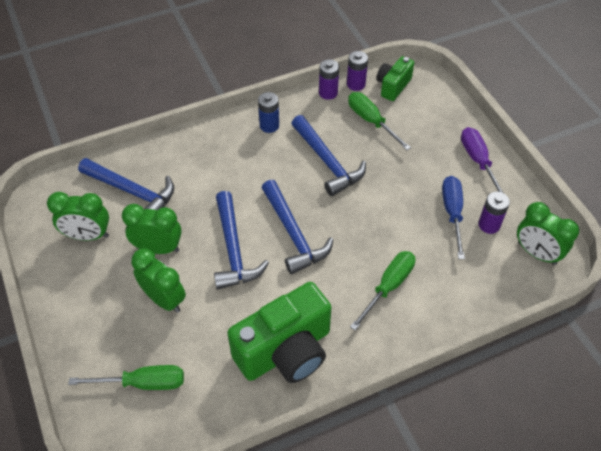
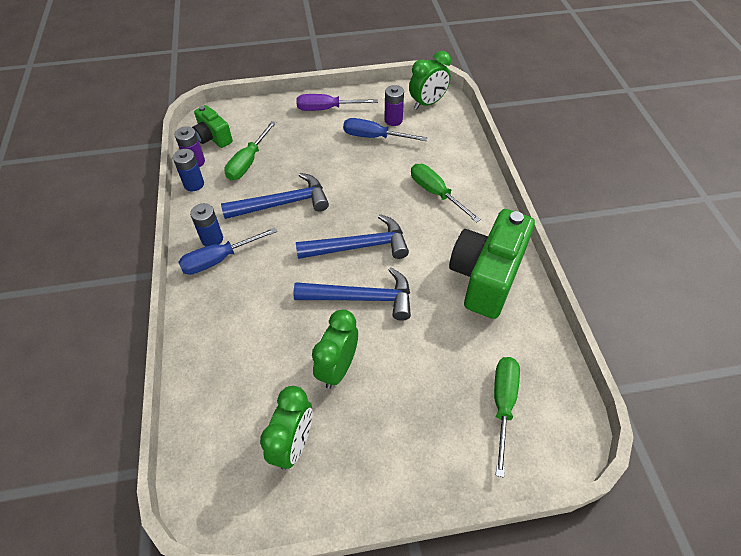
camera: 75 degrees left, 0 degrees up
(132, 192) = (246, 385): blue hammer -> none
(164, 299) = (406, 371): green clock -> none
(248, 137) = (219, 259): none -> blue screwdriver
(285, 351) = (486, 277): green camera -> green camera turned 135 degrees counterclockwise
(328, 93) = (194, 184): purple battery -> blue battery
(371, 121) = (248, 162): green screwdriver -> green screwdriver turned 45 degrees counterclockwise

